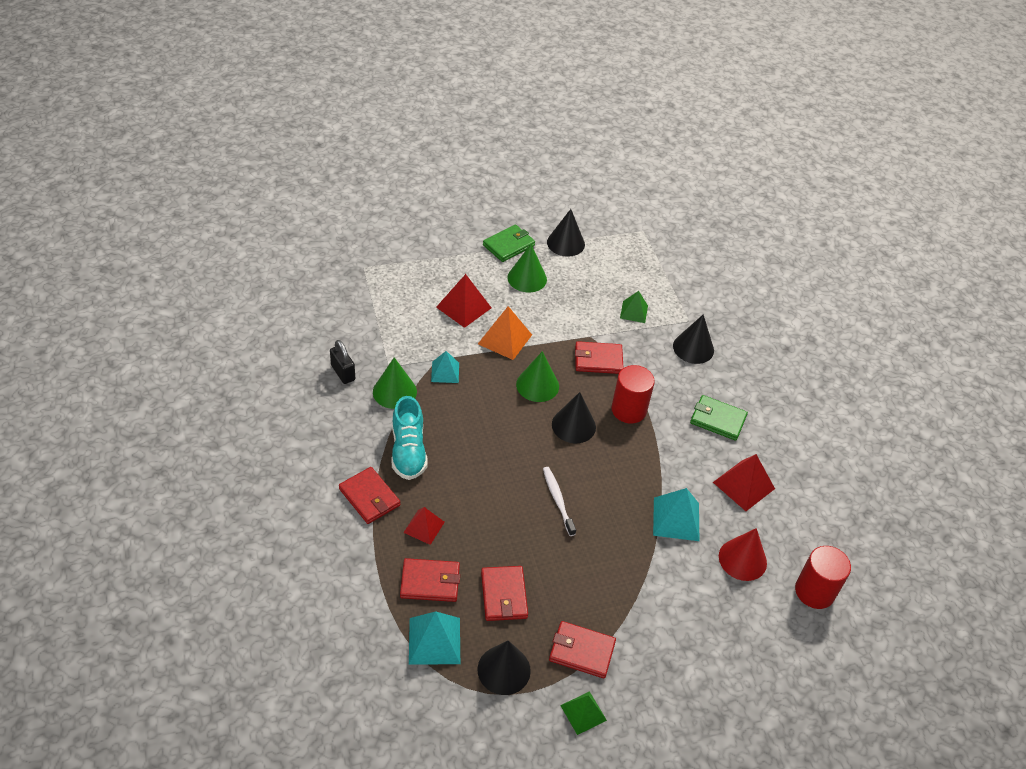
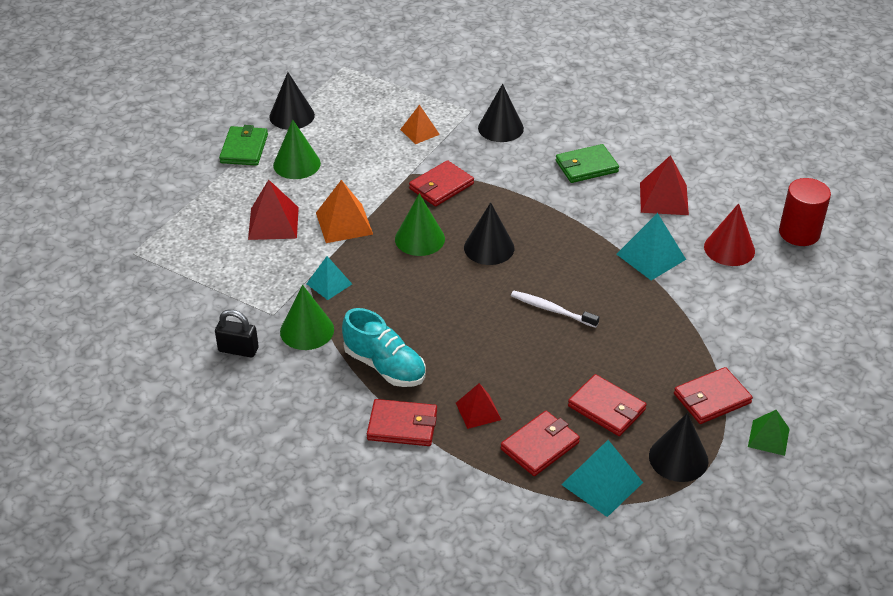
camera: 40 degrees left, 5 degrees down
(628, 410) = (514, 206): red cylinder -> none
(634, 311) = (419, 132): green pyramid -> orange pyramid

